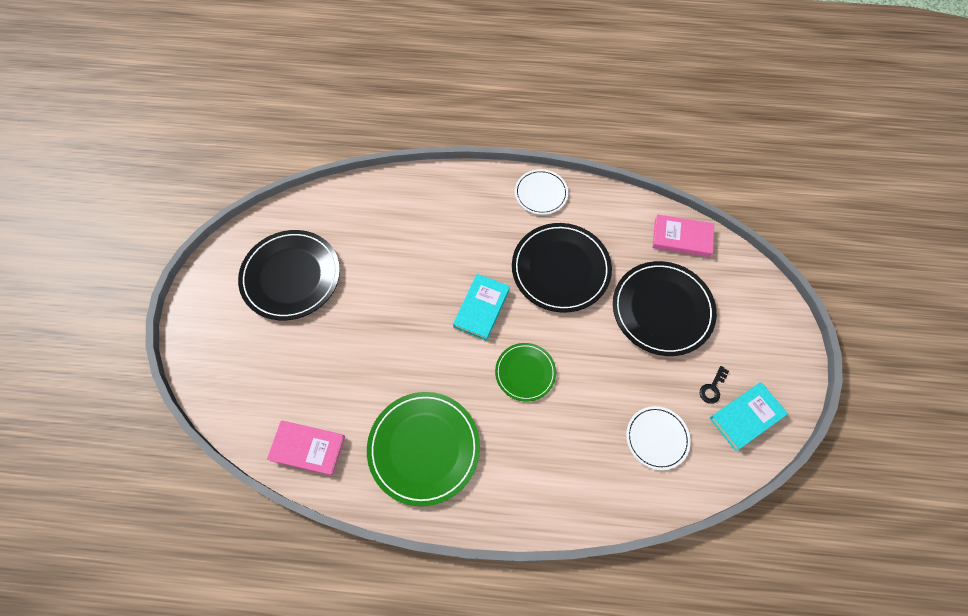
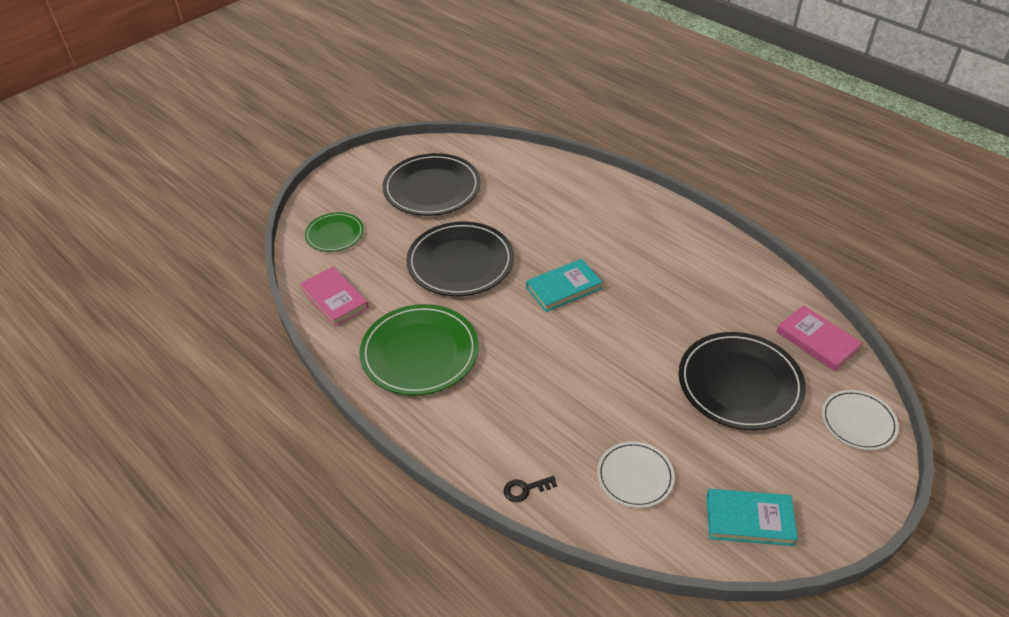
camera: 40 degrees right, 20 degrees down
(525, 372) = (557, 353): green plate -> green plate (334, 234)
(541, 193) = (700, 238): white plate -> white plate (858, 422)
(560, 269) = (665, 299): black plate -> black plate (460, 262)
(712, 388) = (734, 474): black key -> black key (525, 489)

